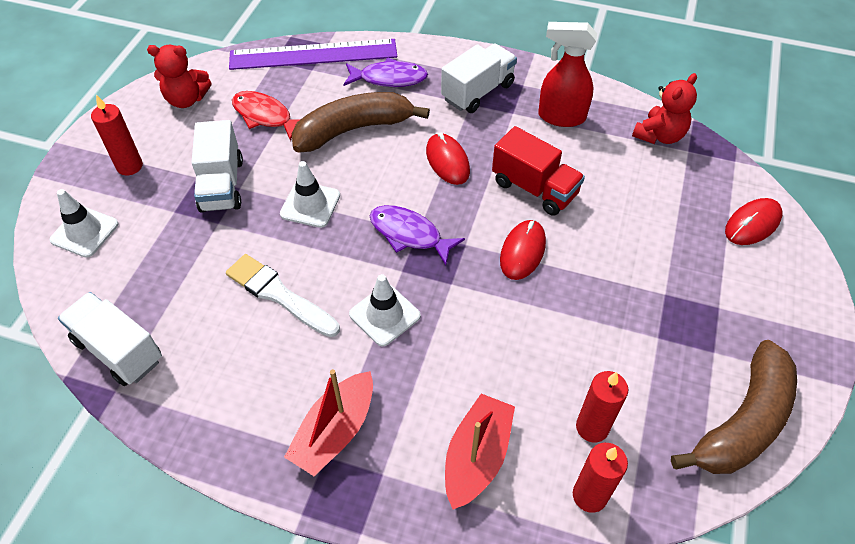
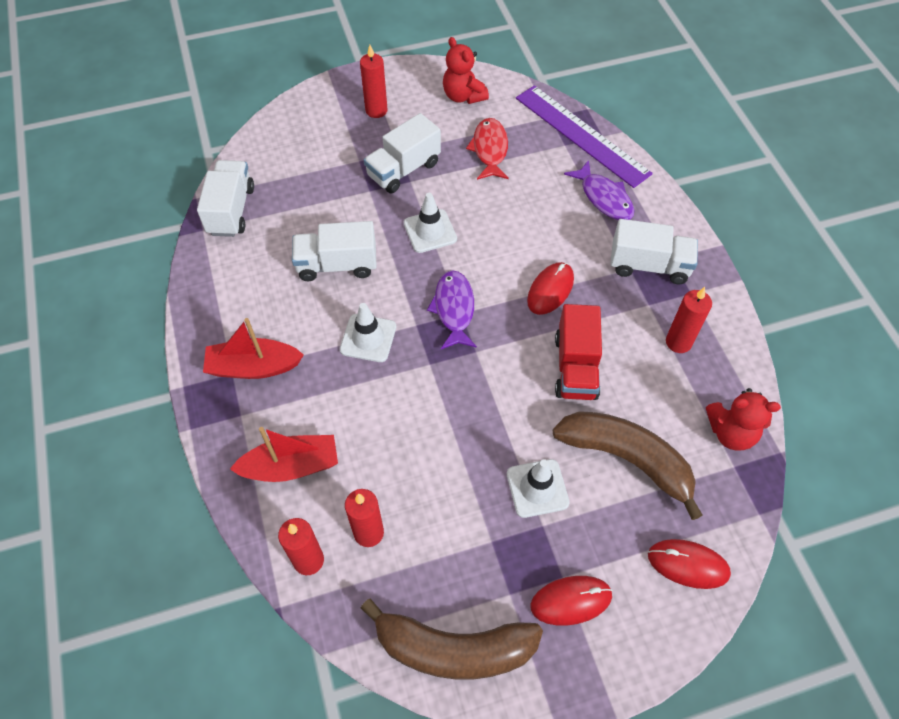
camera: 55 degrees right, 5 degrees up
(84, 232) = (304, 128): white traffic cone -> white traffic cone (537, 488)
(279, 295) = (337, 265): white brush -> white truck
(354, 129) = (527, 210): brown banana -> brown banana (627, 459)
(522, 251) = (500, 395): red mouse -> red mouse (571, 601)
(561, 117) = (678, 342): red spray bottle -> red candle

